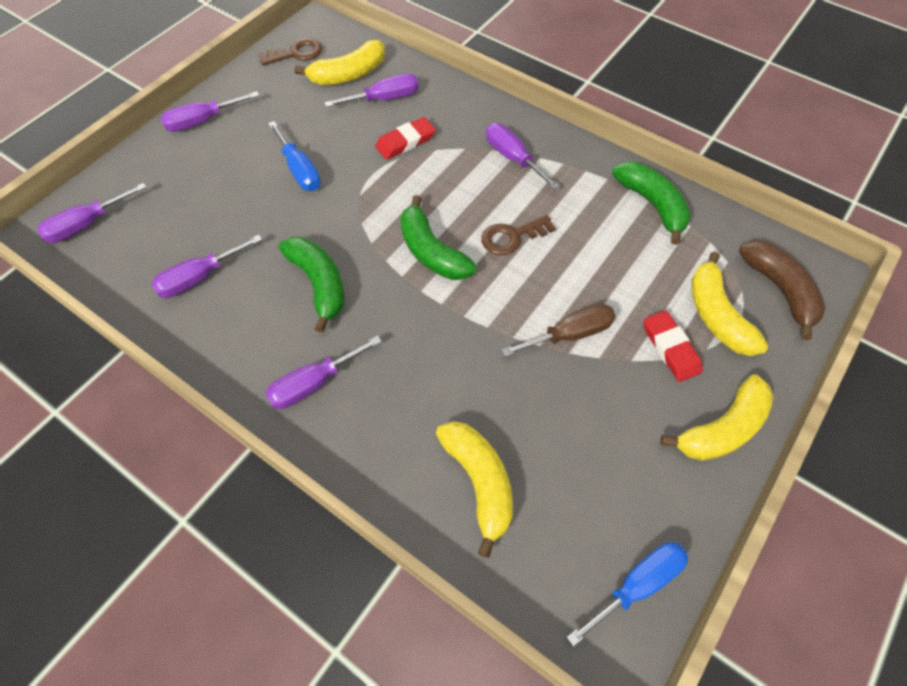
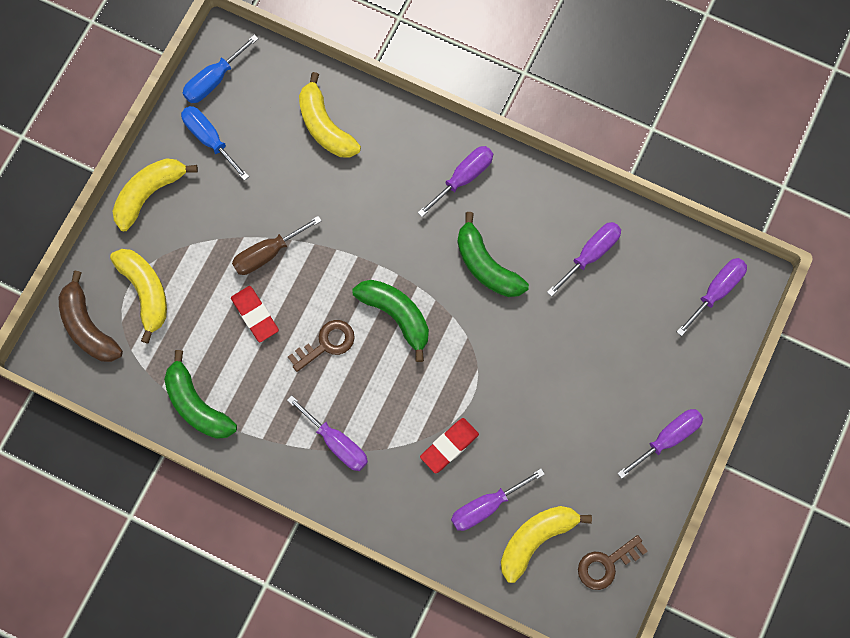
camera: 170 degrees right, 15 degrees up
(299, 170) = (544, 389): blue screwdriver -> blue screwdriver (209, 139)
(670, 348) = (185, 254): red eraser -> red eraser (255, 315)

